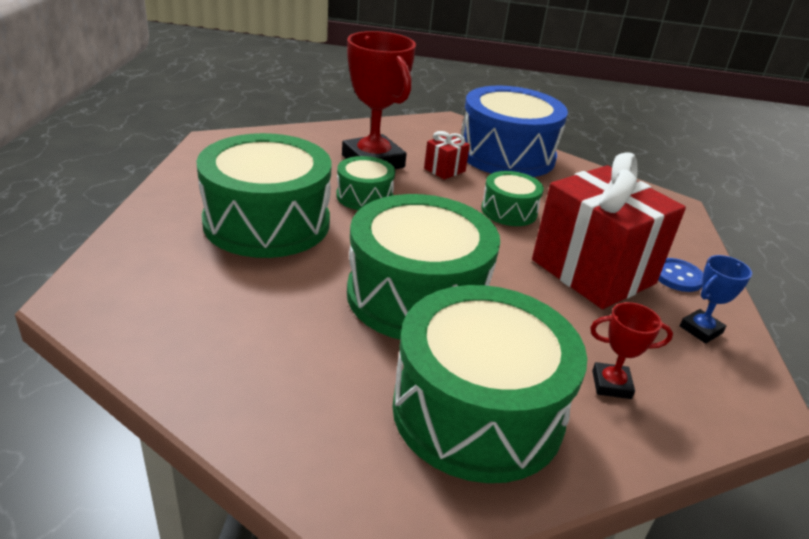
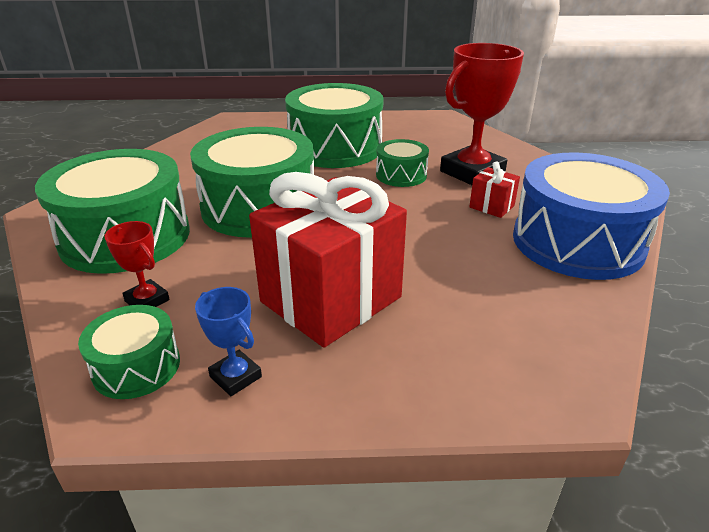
camera: 85 degrees right, 0 degrees up
(509, 211) = (430, 246): green drum -> green drum (136, 366)
(611, 384) = (147, 300): red trophy -> red trophy turned 45 degrees counterclockwise
(677, 277) = (348, 371): blue button -> none

